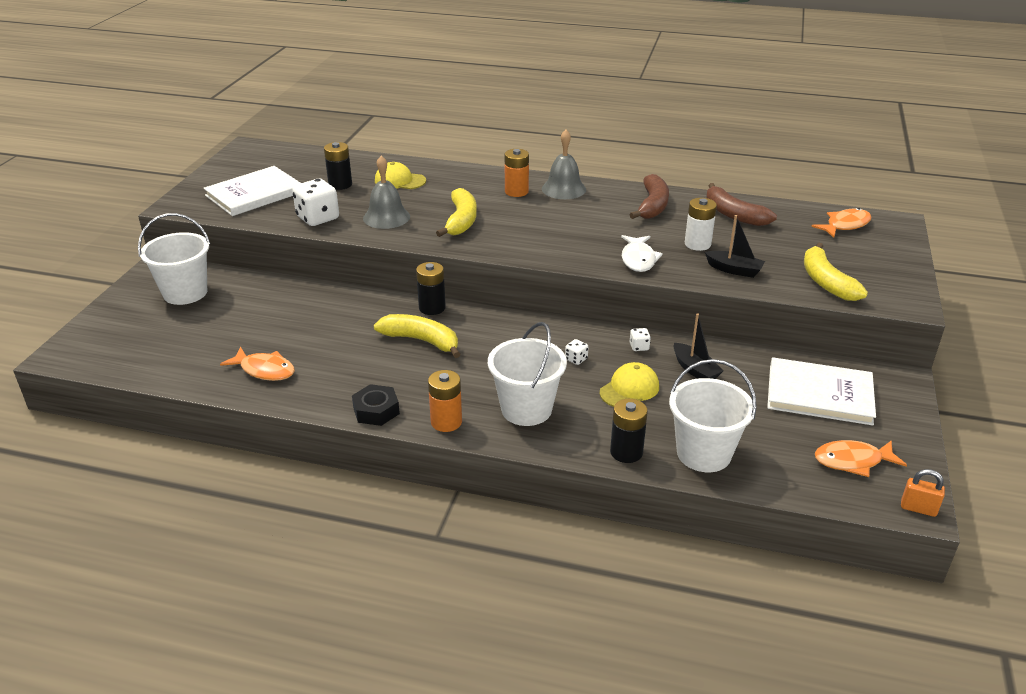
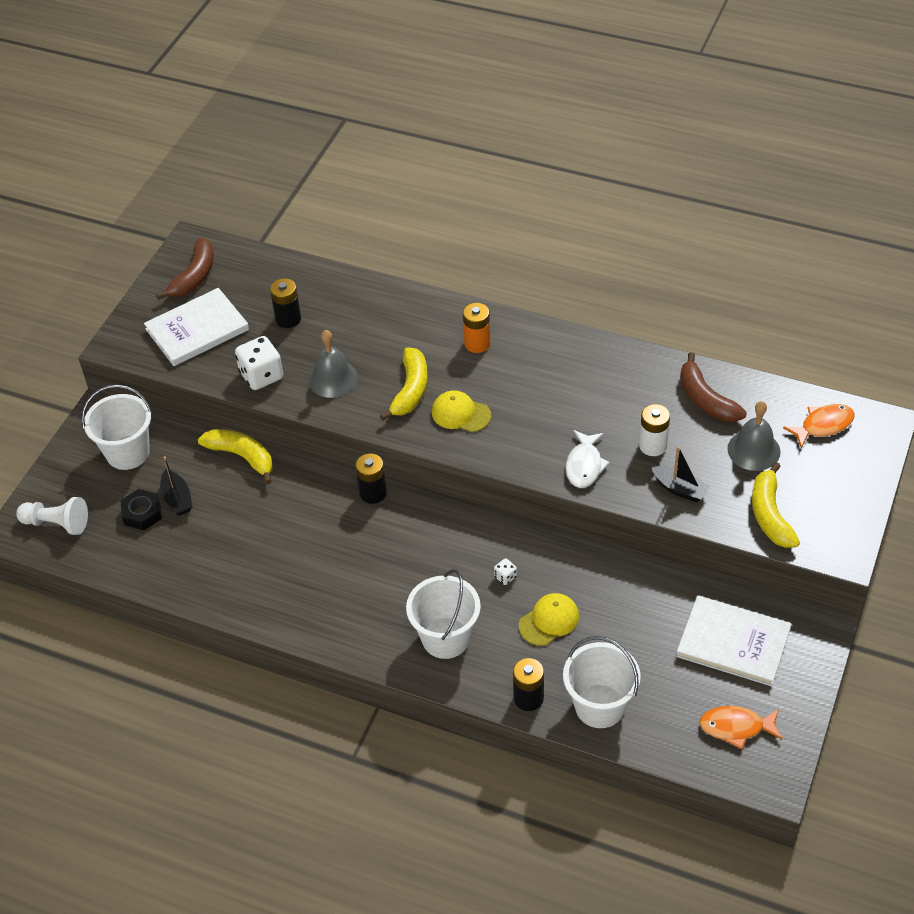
camera: 10 degrees right, 15 degrees up
(107, 346) = (57, 524): none -> white pawn
(264, 370) = (204, 567): orange fish -> none
(376, 410) = (306, 628): black nut -> black nut (142, 513)
(400, 181) = (353, 316): yellow cap -> yellow cap (460, 414)
(421, 341) = (357, 539): yellow banana -> yellow banana (242, 457)
(446, 422) = (369, 647): orange battery -> none
(563, 189) = (530, 342): grey bell -> grey bell (753, 450)
(639, 347) = (571, 565): white dice -> none
(652, 206) = (621, 378): brown banana -> brown banana (194, 276)
(695, 370) = (619, 600): black boat -> black boat (177, 499)
(918, 508) = (776, 786): orange padlock -> none

